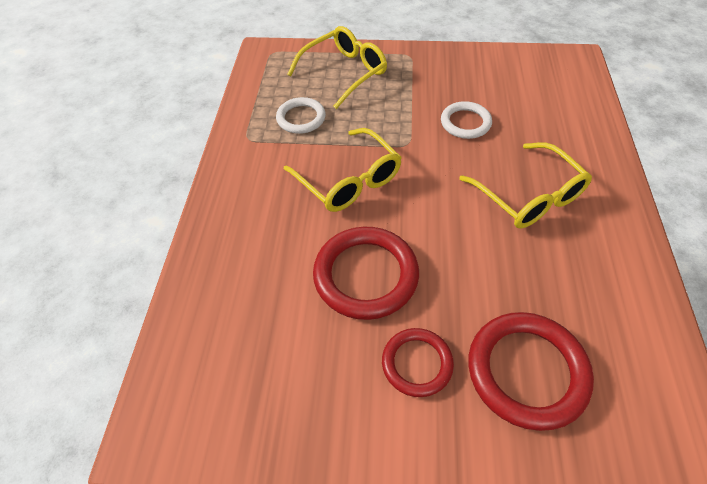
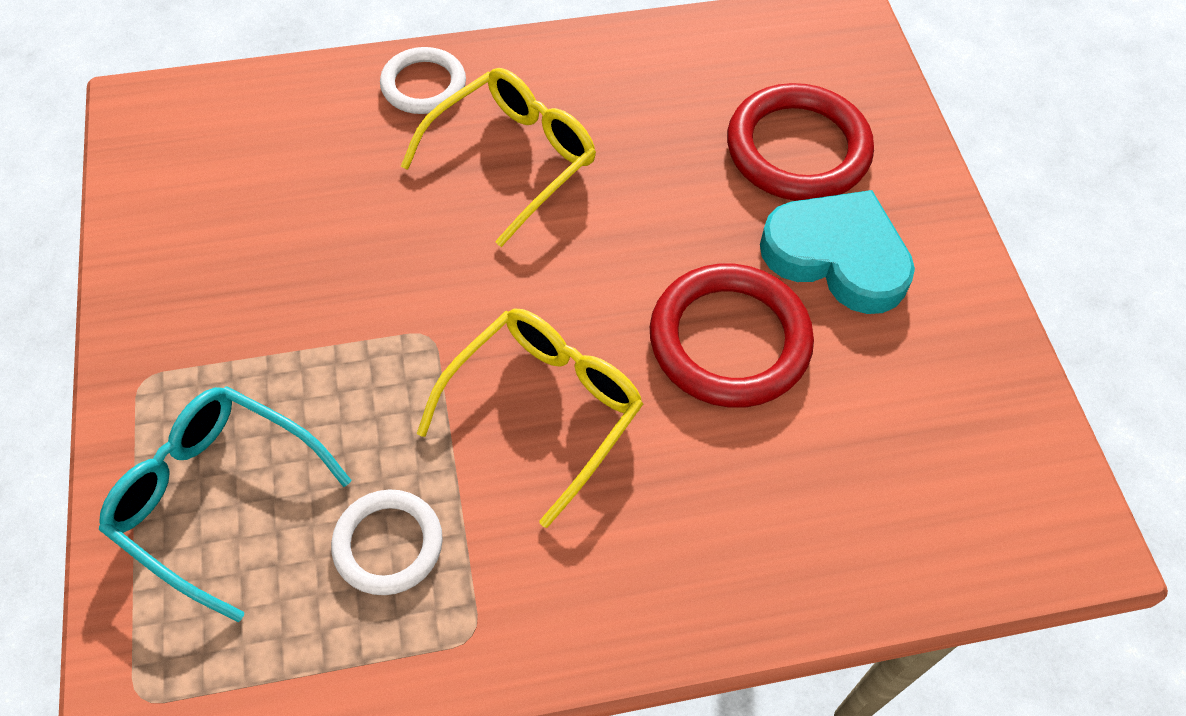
camera: 110 degrees left, 5 degrees up
(344, 72) = (216, 498): yellow glasses -> turquoise glasses
(417, 363) = (837, 256): red ring -> turquoise heart
(465, 123) = (354, 255): white ring -> white ring (423, 85)

